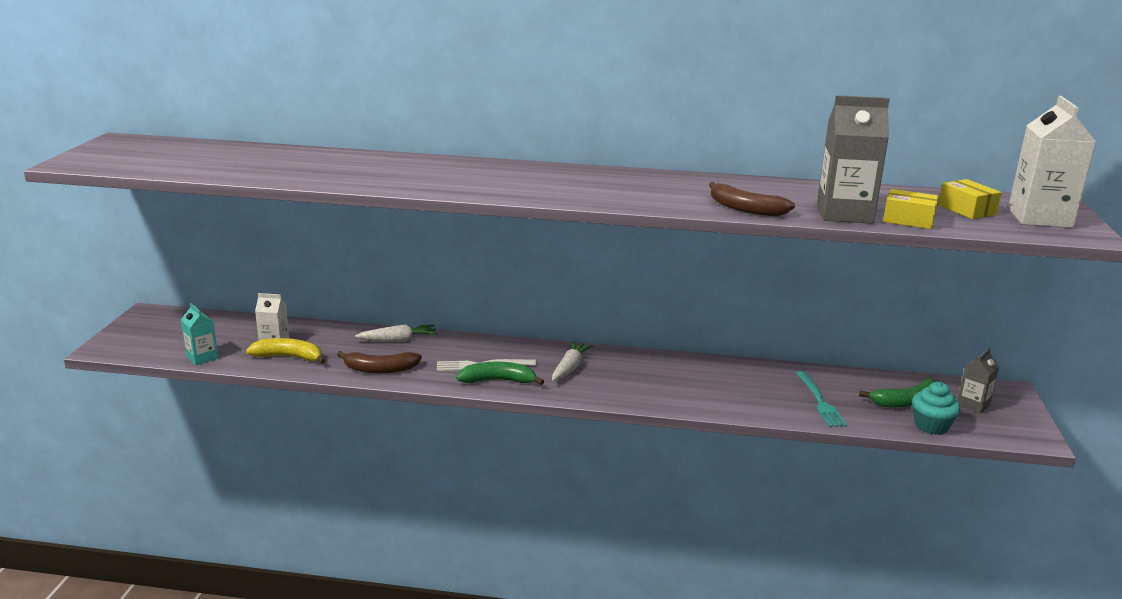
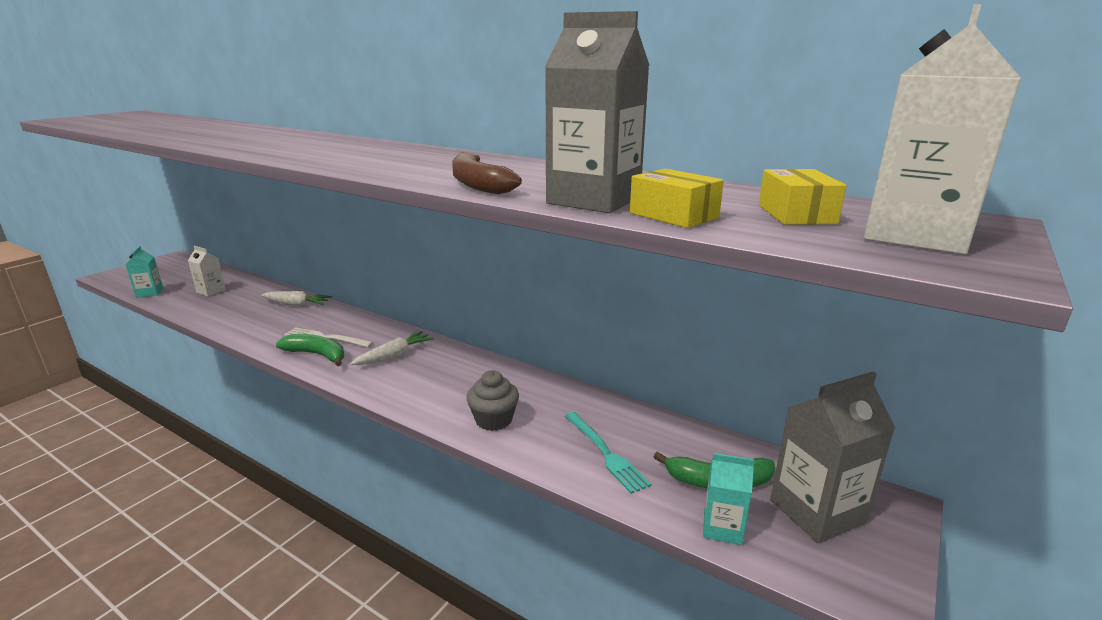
camera: 25 degrees right, 0 degrees up
(289, 357) = (202, 303): yellow banana -> none
(380, 369) = (245, 325): brown banana -> none
(717, 398) = (493, 420): none -> grey cupcake
(820, 401) = (605, 453): turquoise fork -> turquoise fork turned 45 degrees counterclockwise
(931, 426) = (722, 528): turquoise cupcake -> turquoise carton
(973, 404) = (817, 511): grey carton -> grey carton, size x1.79

